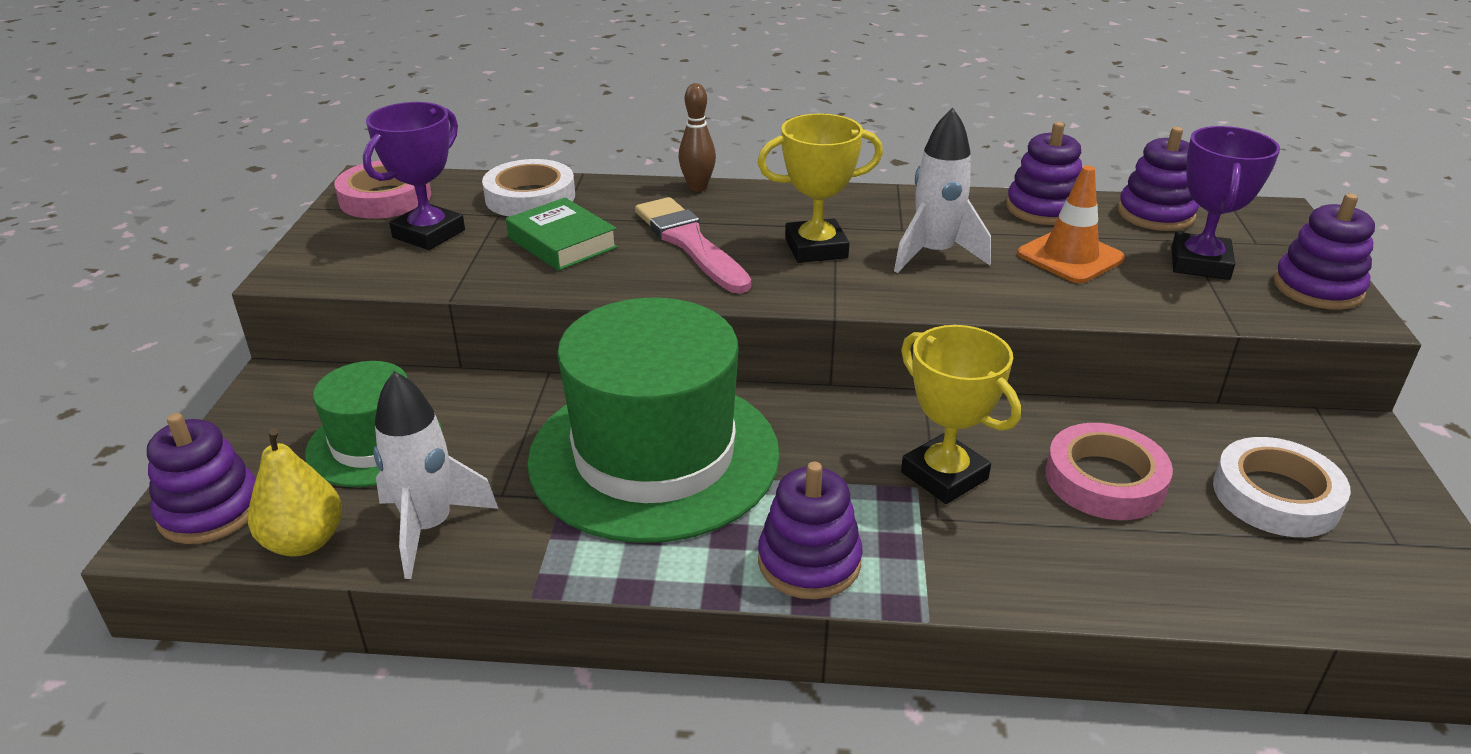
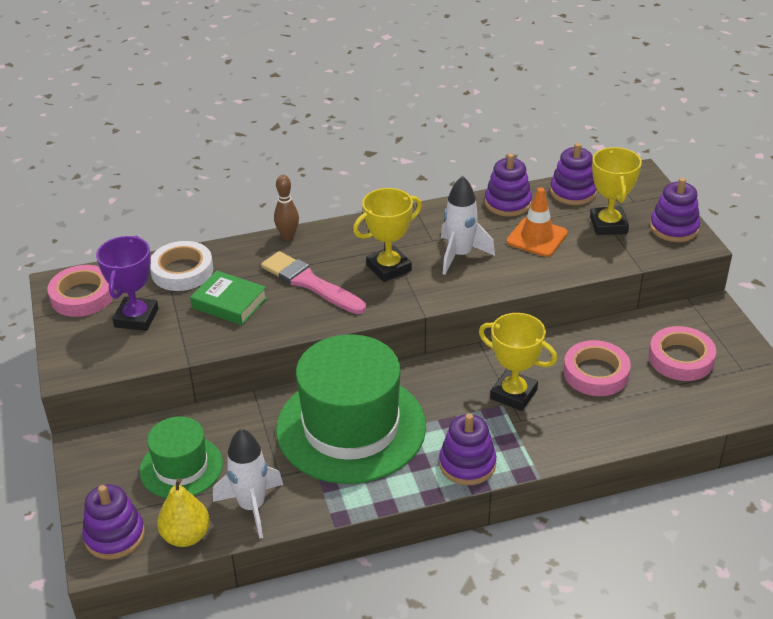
camera: 20 degrees left, 5 degrees up
(1200, 263) = (608, 225): purple trophy -> yellow trophy
(1275, 496) = (681, 358): white tape -> pink tape

